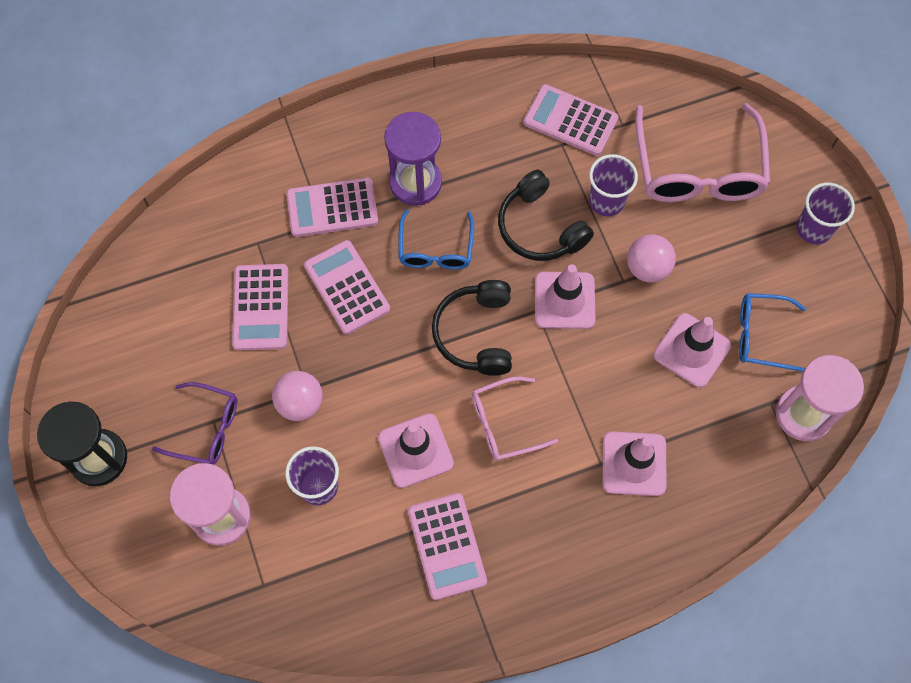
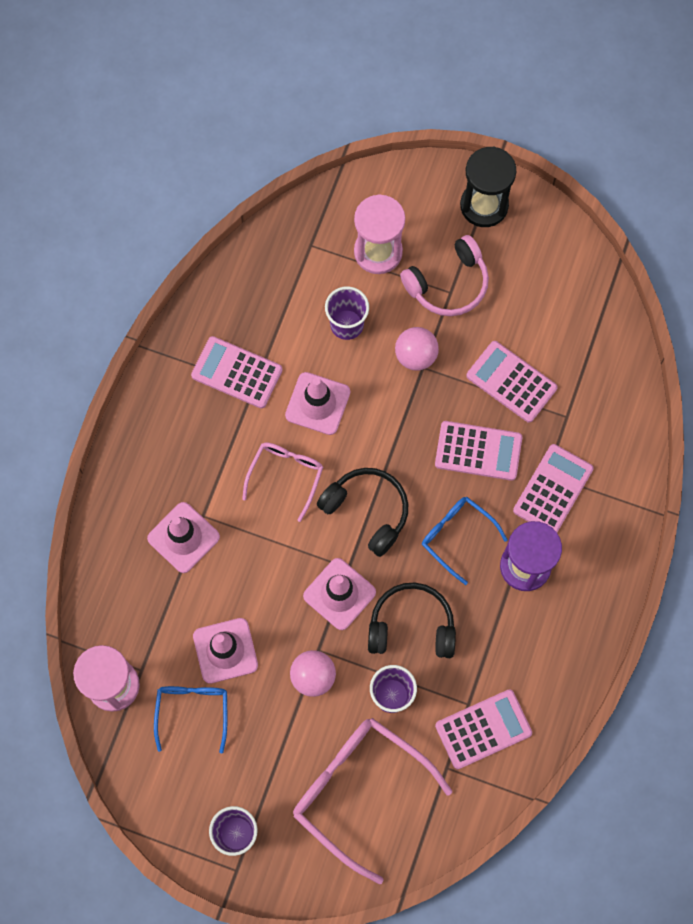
camera: 130 degrees right, 5 degrees up
(206, 428) = (448, 284): purple glasses -> pink headphones
(761, 335) = (192, 711): blue glasses -> blue glasses turned 45 degrees counterclockwise

